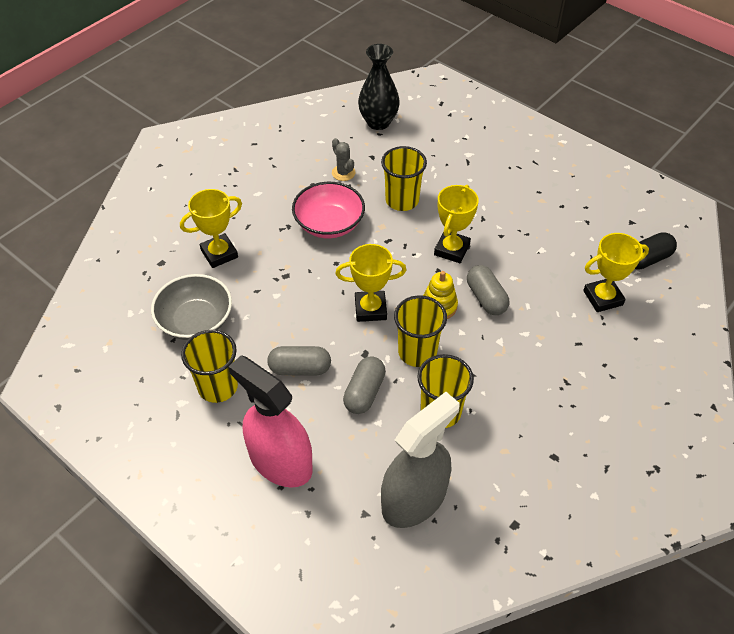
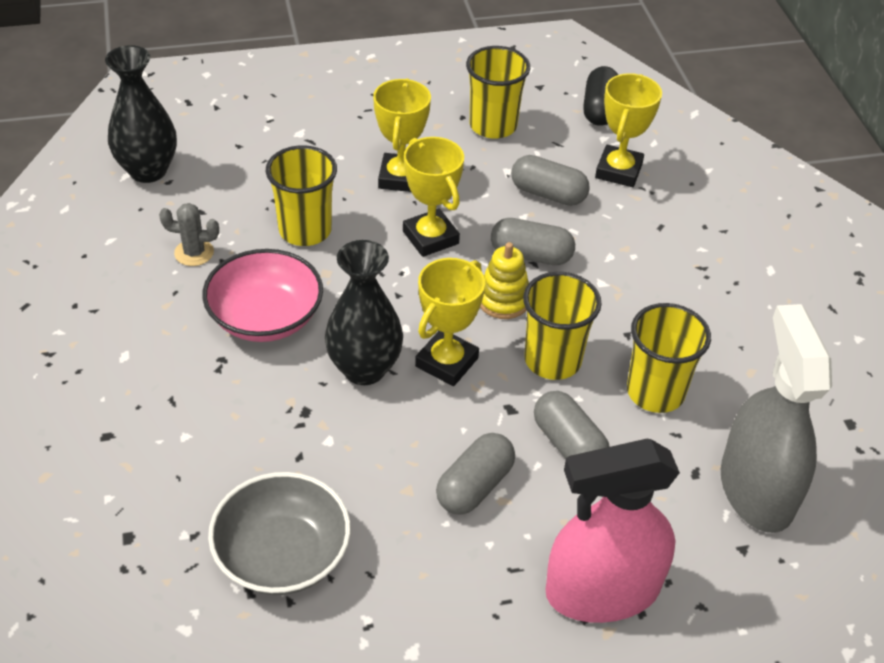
camera: 55 degrees left, 5 degrees down
(218, 387) = (423, 593): yellow cup -> yellow cup (493, 126)
(219, 254) = (188, 460): yellow trophy -> yellow trophy (401, 178)
(333, 280) = (364, 369): none -> black vase
(544, 277) = (548, 194): none -> grey capsule

